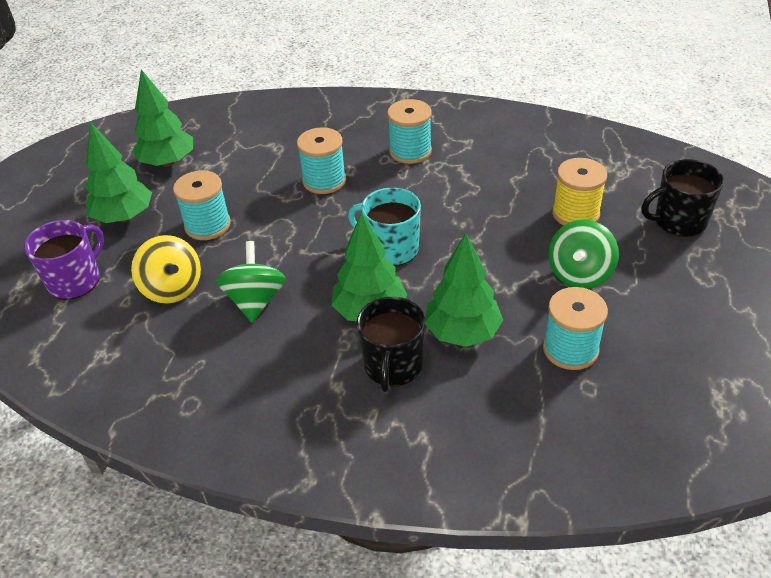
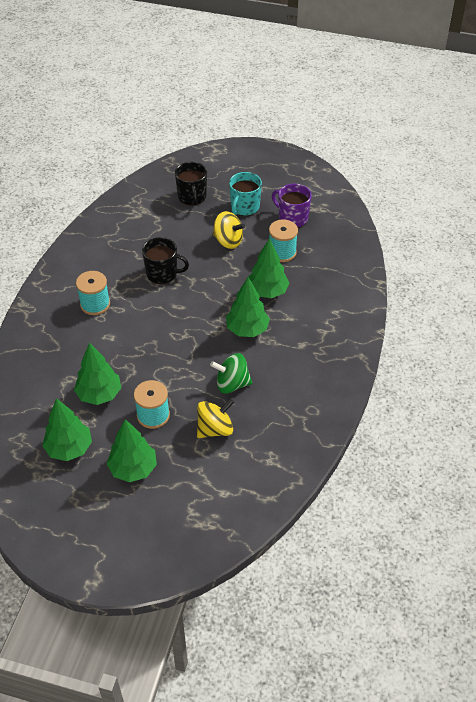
camera: 90 degrees left, 5 degrees up
(75, 280) = (199, 488): purple mug -> purple mug (292, 218)
(249, 175) = (99, 394): none -> green tree
(324, 180) = (117, 351): turquoise spool -> none
(391, 249) = (194, 318): turquoise mug -> turquoise mug (244, 207)
(393, 366) = (289, 321): black mug -> black mug (162, 273)
(575, 214) = (177, 235): yellow spool -> none
(579, 274) = (228, 241): green spinning top -> yellow spinning top

